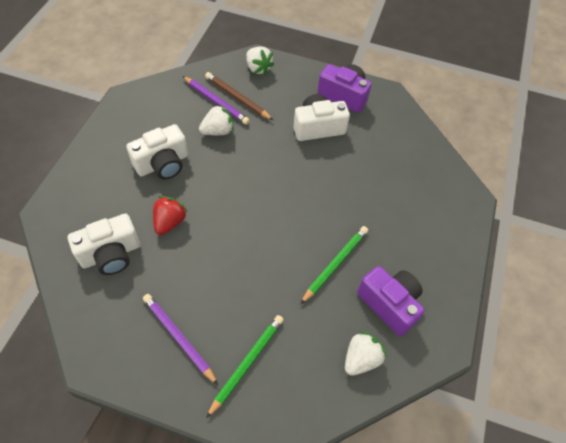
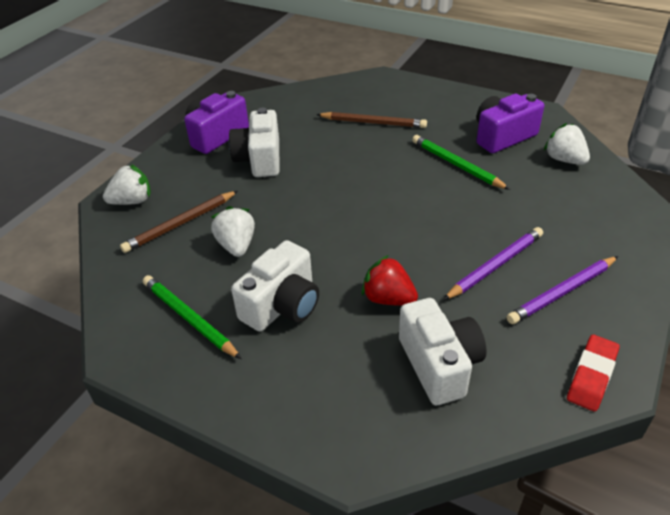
camera: 75 degrees left, 15 degrees down
(97, 349) = (591, 375): none -> red eraser
(163, 164) = (282, 305): white camera -> white camera turned 60 degrees clockwise
(216, 102) = (179, 245): purple pencil -> purple pencil (495, 265)
(247, 363) = (584, 236): green pencil -> green pencil (189, 318)
(388, 197) = (373, 123): none -> brown pencil

